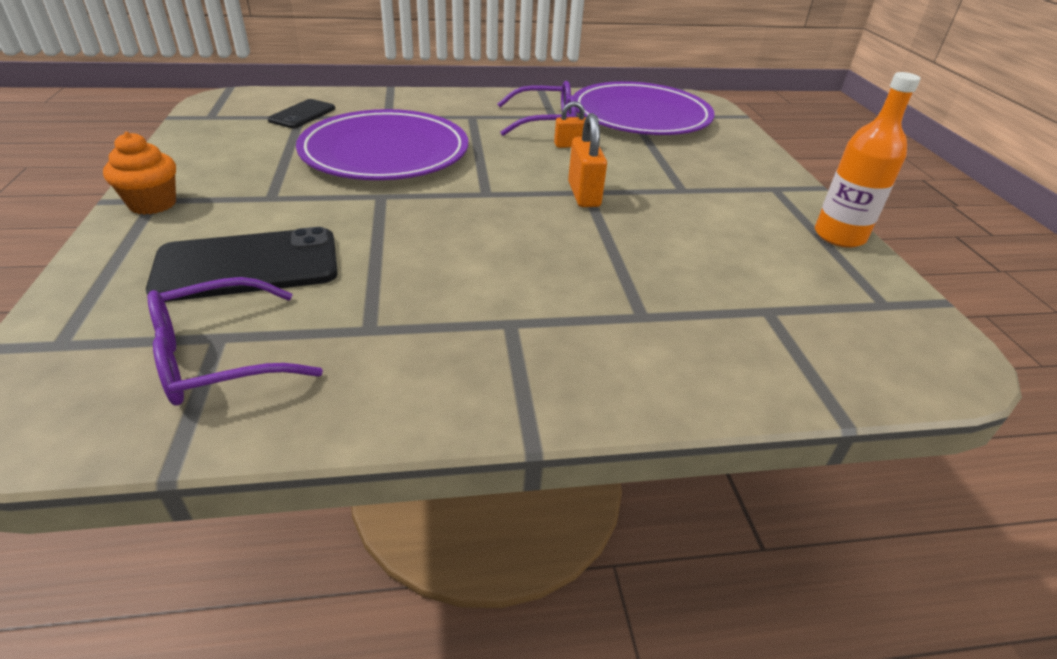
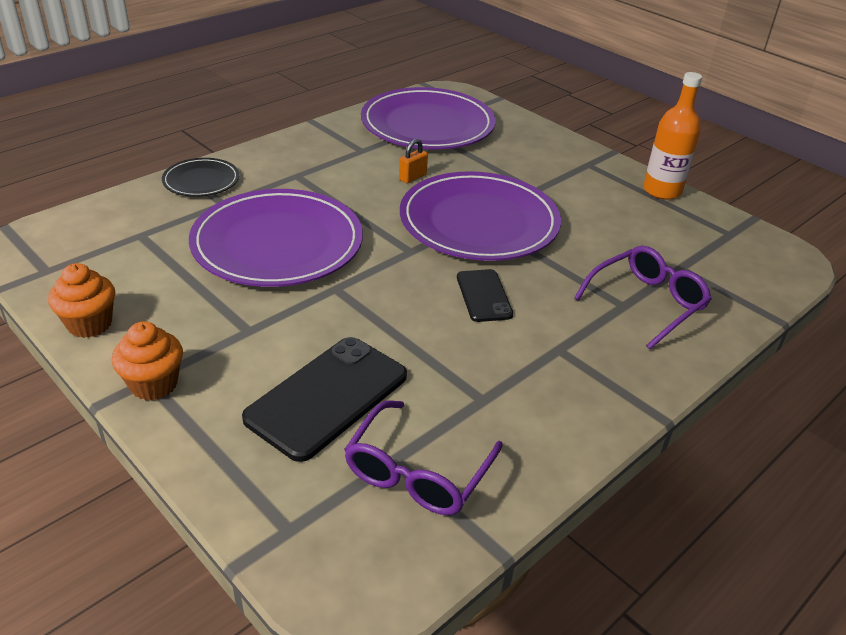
camera: 35 degrees left, 0 degrees up
(180, 154) = (89, 324): none -> orange cupcake
(302, 114) = (139, 232): black phone -> black phone (483, 296)
(394, 99) = (201, 181): none -> black plate
(545, 122) = (364, 159): purple glasses -> purple glasses (647, 303)
(584, 195) = (479, 222): orange padlock -> purple plate

